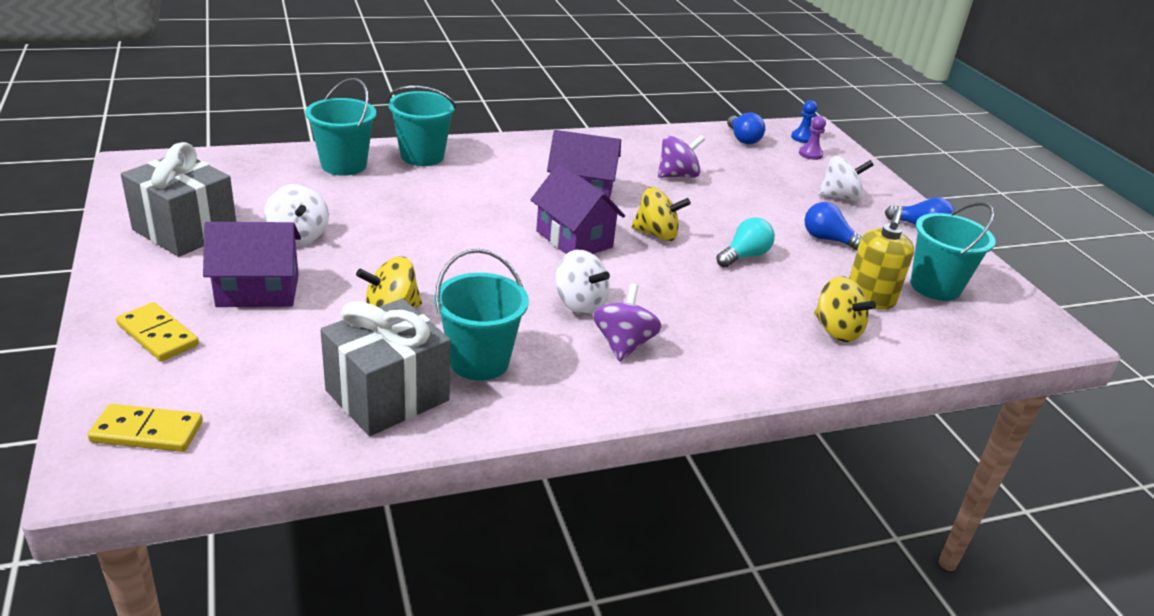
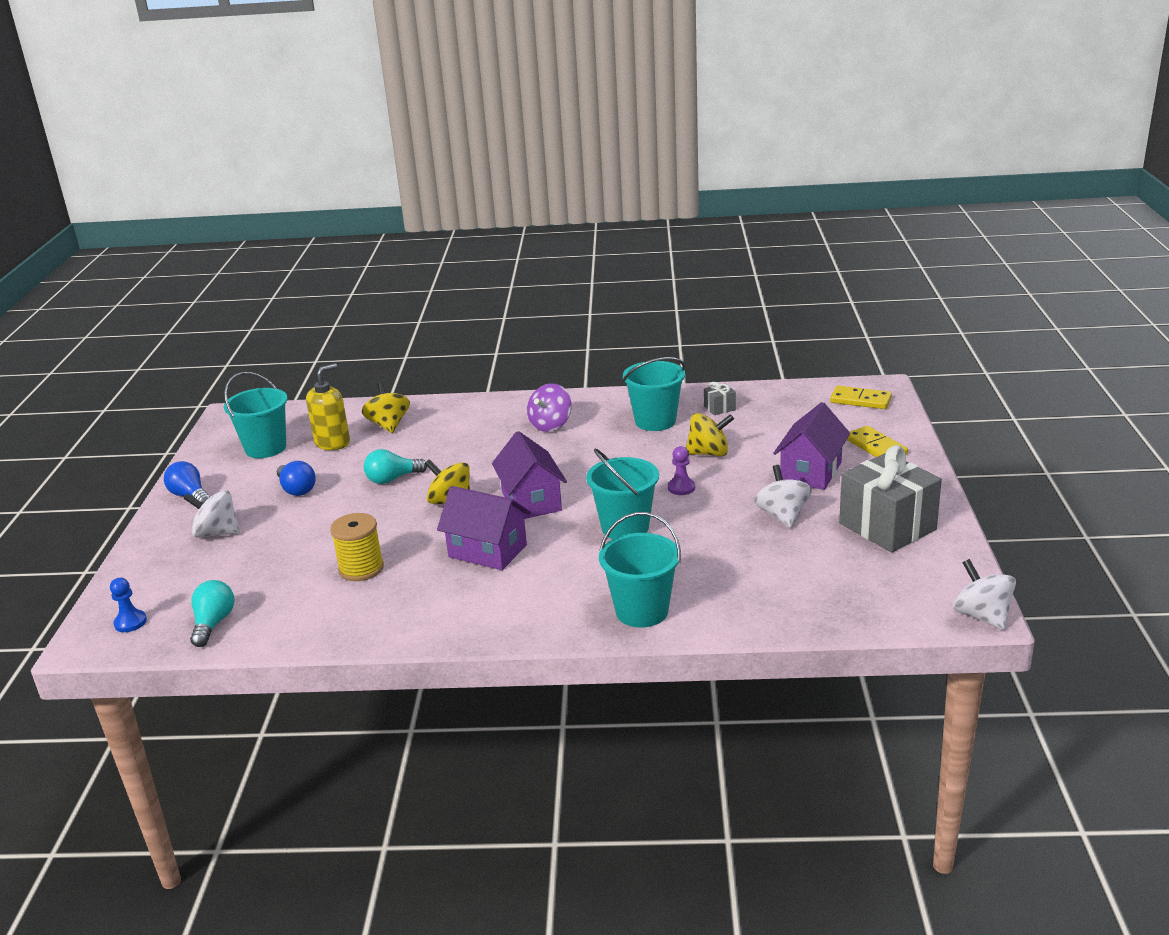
camera: 155 degrees left, 5 degrees down
(258, 291) = (811, 472): purple house -> purple house turned 75 degrees counterclockwise
(344, 165) = (736, 601): turquoise bucket -> turquoise bucket (625, 527)
(387, 395) = (719, 408): grey gift -> grey gift, size x0.42
(579, 304) = (563, 450): white spinning top -> white spinning top (982, 616)
(677, 175) = (361, 568): purple spinning top -> yellow spool
(742, 139) = (213, 623): blue light bulb -> turquoise light bulb
(810, 154) = (161, 594): purple pawn -> purple pawn (681, 488)

